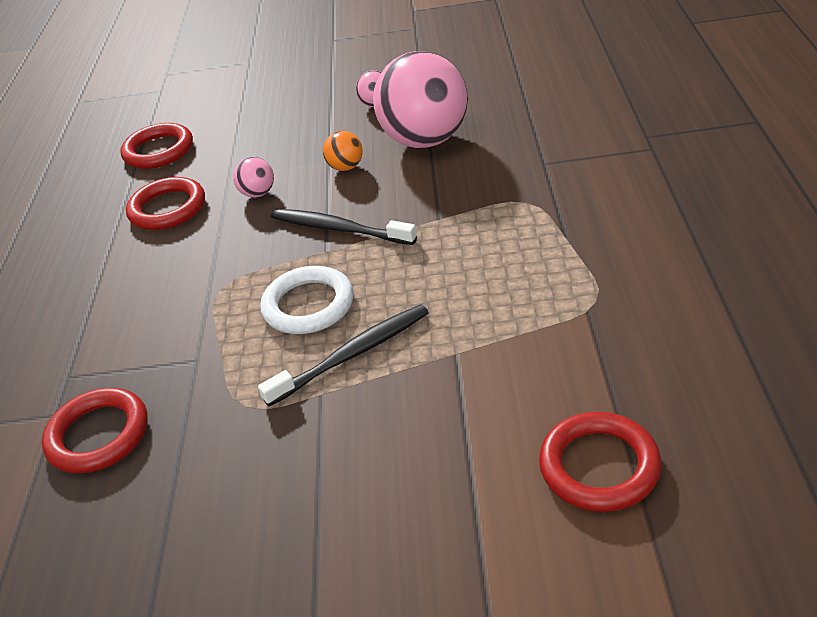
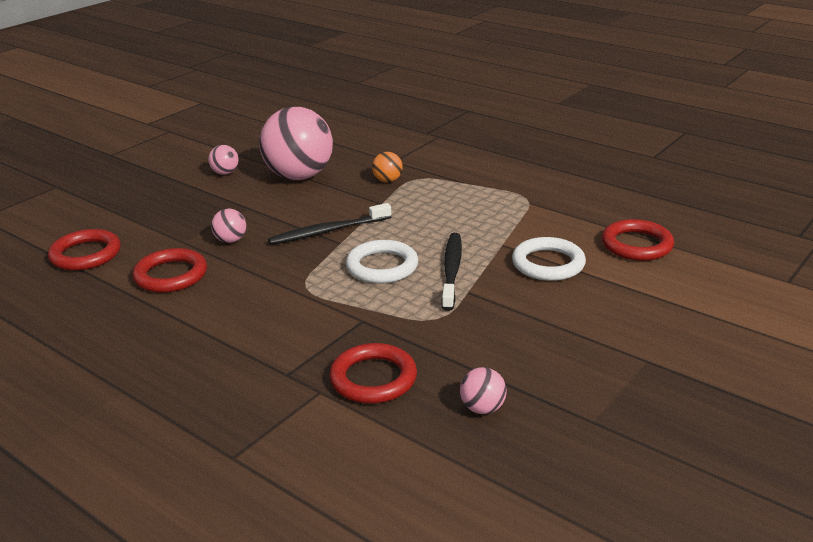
camera: 55 degrees left, 10 degrees down
(101, 548) = (482, 408): none -> pink ball
(346, 167) = (270, 206): orange ball -> orange ball (387, 181)
(452, 417) = (548, 264): none -> white ring

